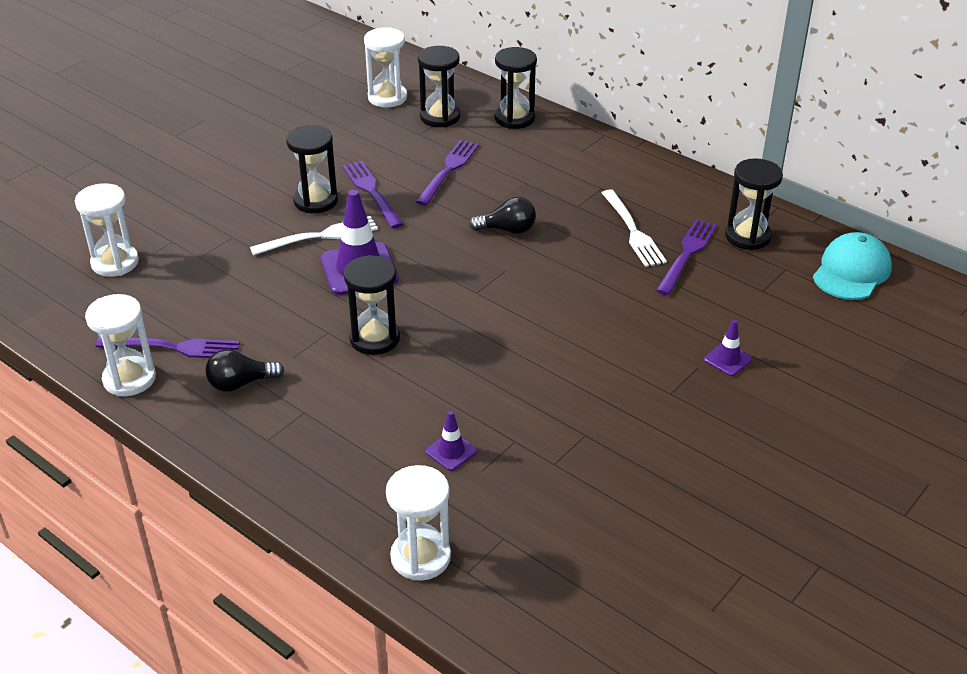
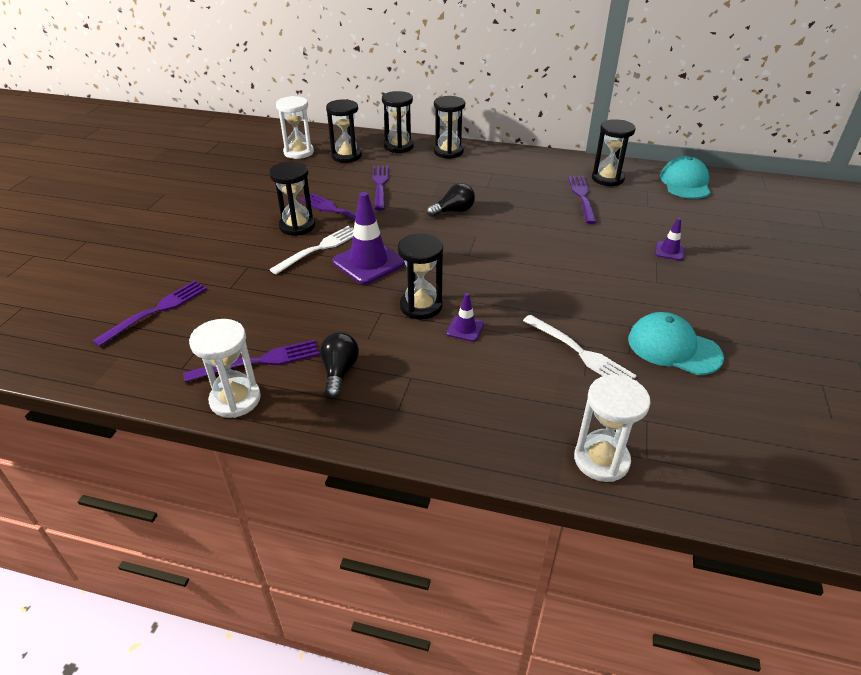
camera: 25 degrees left, 0 degrees up
(115, 262) = (156, 311): white hourglass -> purple fork
(240, 383) = (339, 372): black light bulb -> black light bulb turned 135 degrees clockwise
(451, 451) = (550, 369): purple traffic cone -> purple traffic cone (465, 329)
(571, 142) = (448, 152): none -> black hourglass
(610, 475) = (673, 348): none -> turquoise cap
(633, 231) = (536, 192): white fork -> white fork (579, 352)

